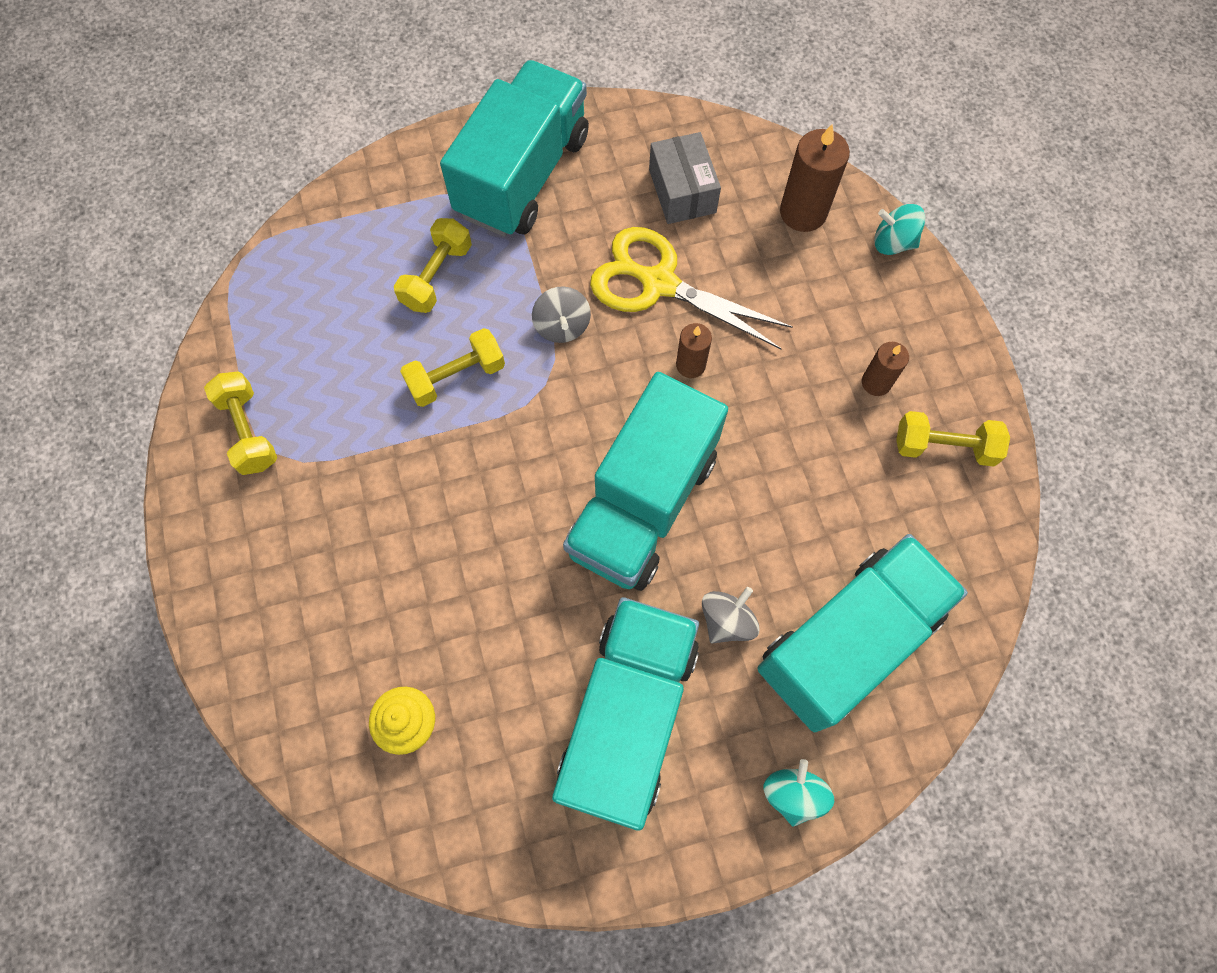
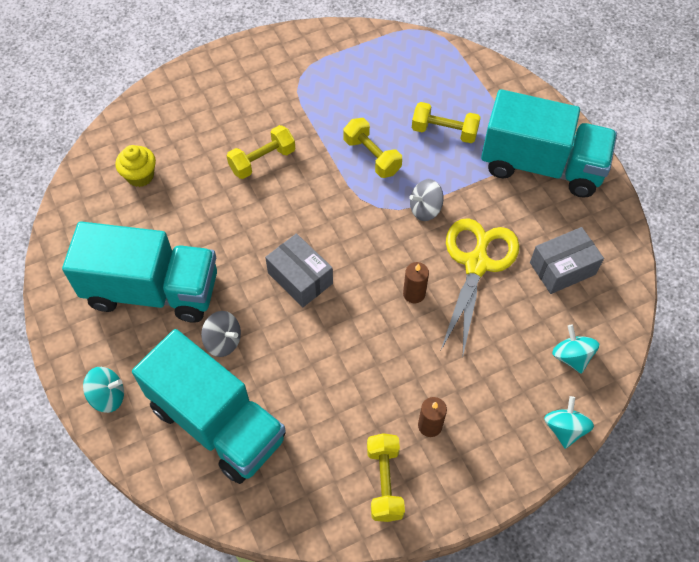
camera: 80 degrees right, 10 degrees down
(249, 431) = (311, 61): yellow dumbbell -> yellow dumbbell (262, 161)
(642, 504) = (300, 278): turquoise truck -> grey box
(803, 212) = (571, 356): brown candle -> turquoise spinning top

